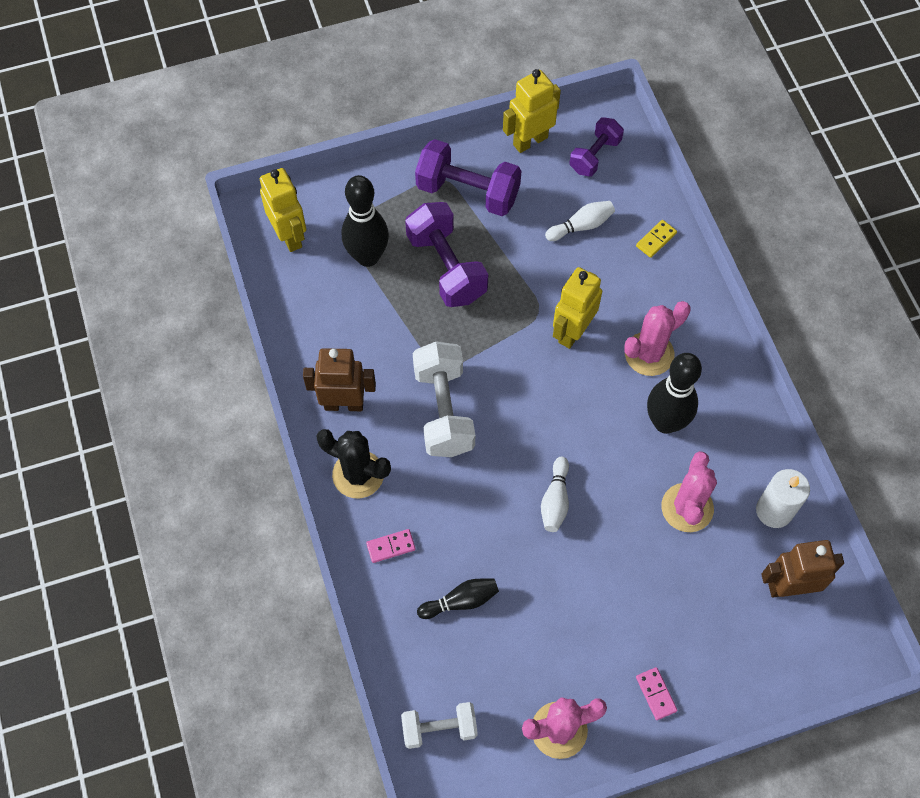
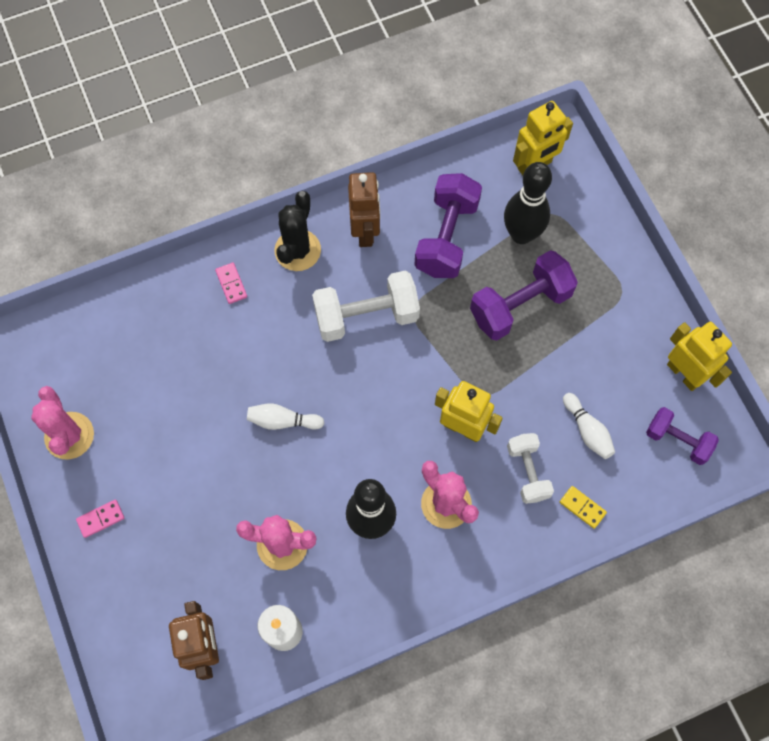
camera: 85 degrees right, 5 degrees up
(439, 728) = (72, 338): white dumbbell -> white dumbbell (527, 472)
(461, 601) = (183, 346): black bowling pin -> none
(468, 192) = (610, 318): purple dumbbell -> purple dumbbell (446, 237)

